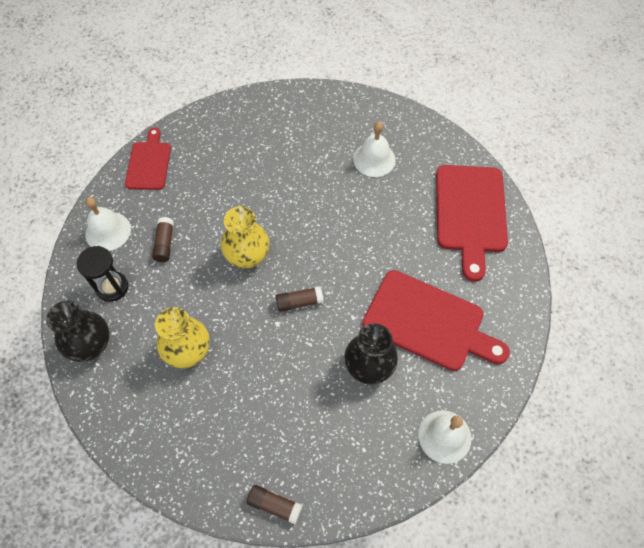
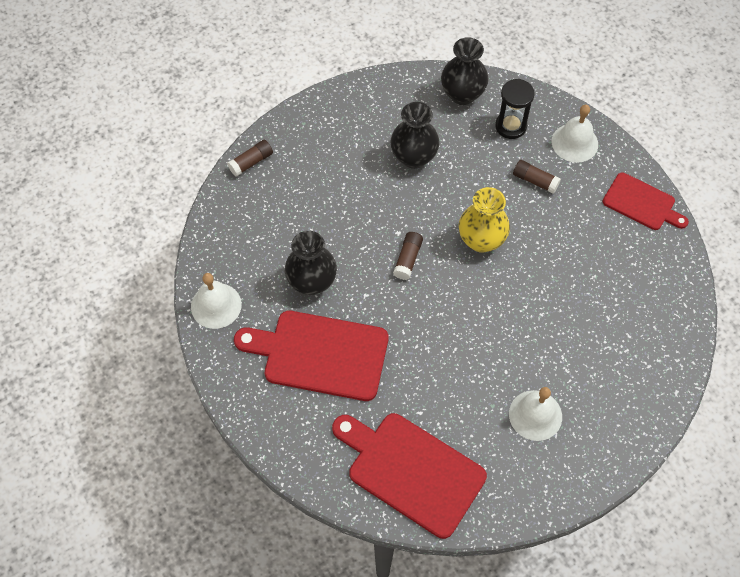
camera: 120 degrees right, 0 degrees up
(188, 351) = (413, 157): yellow vase -> black vase
(428, 322) = (320, 354): red cutting board -> red cutting board turned 45 degrees clockwise

